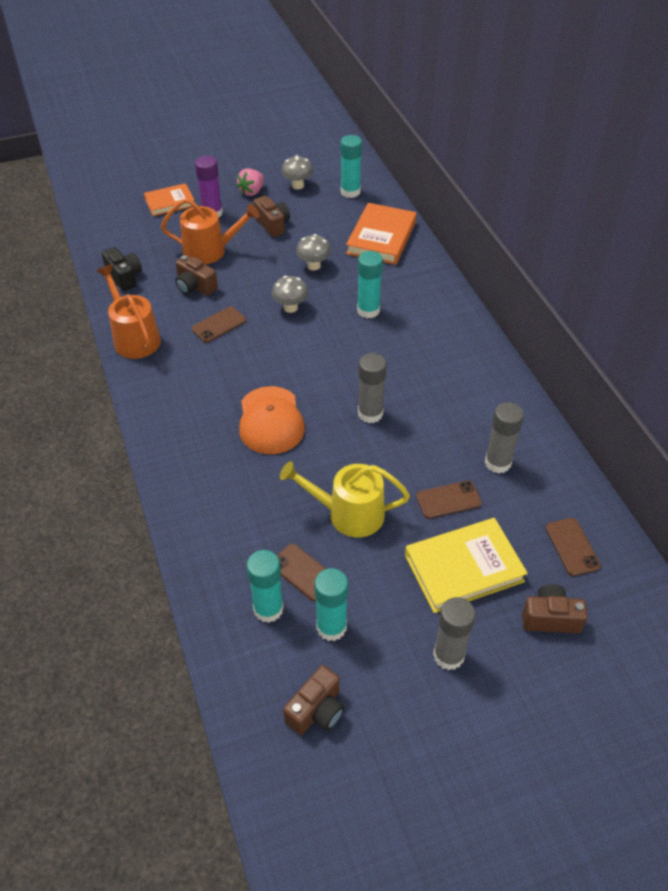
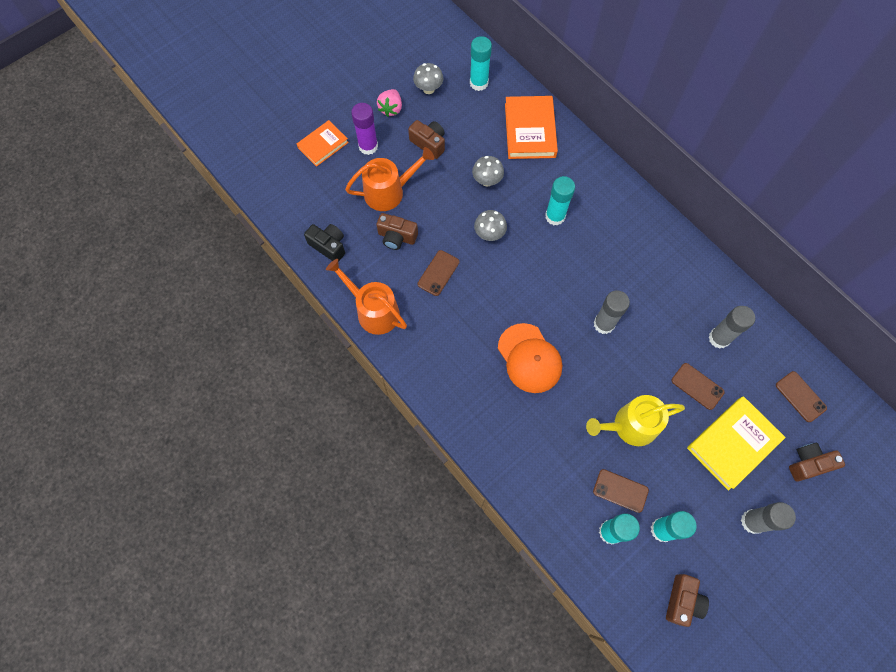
camera: 20 degrees left, 20 degrees up
(448, 500) = (697, 386): brown phone -> brown phone turned 75 degrees clockwise

